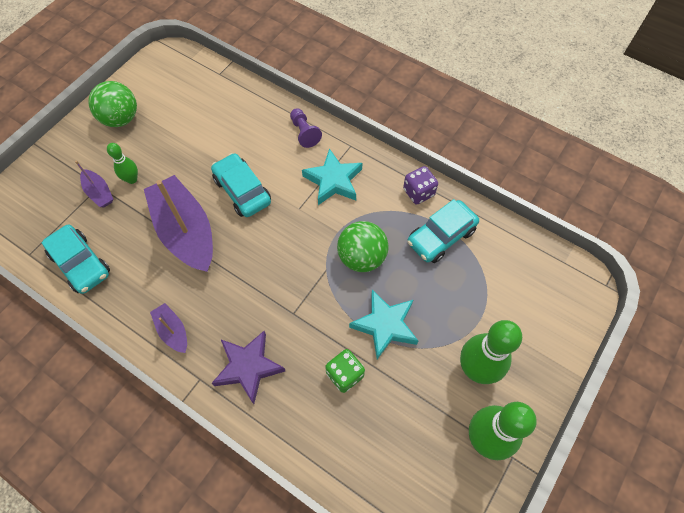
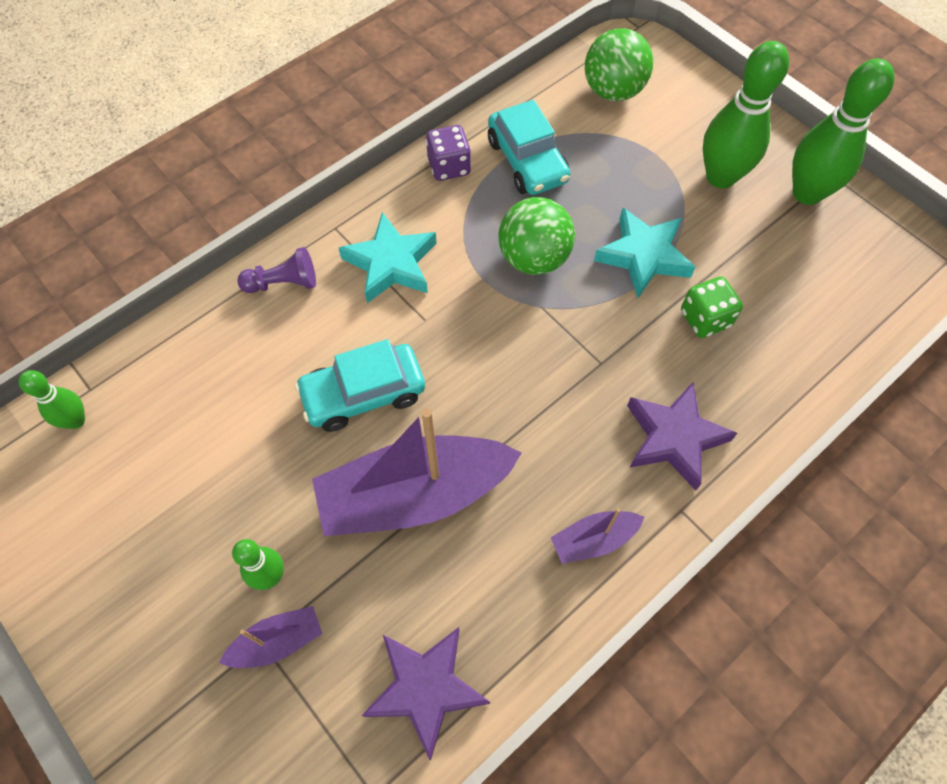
camera: 75 degrees left, 0 degrees up
(81, 264) = (425, 688): turquoise car -> purple star
(121, 119) = (114, 583): green ball -> green ball (613, 91)
(201, 75) = (76, 420): none -> green bowling pin

